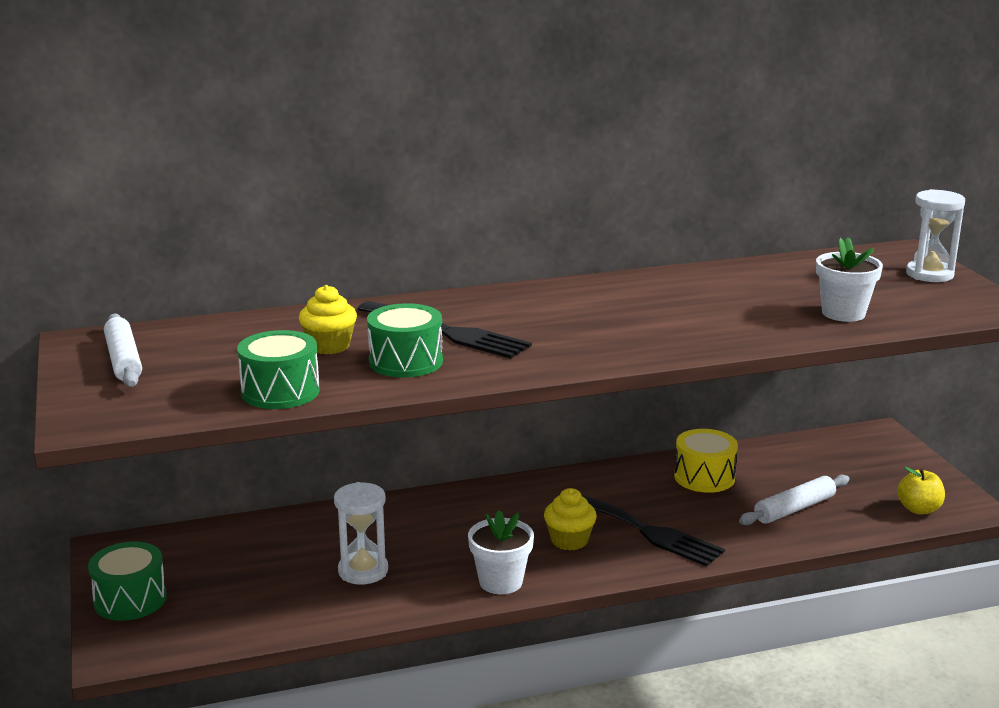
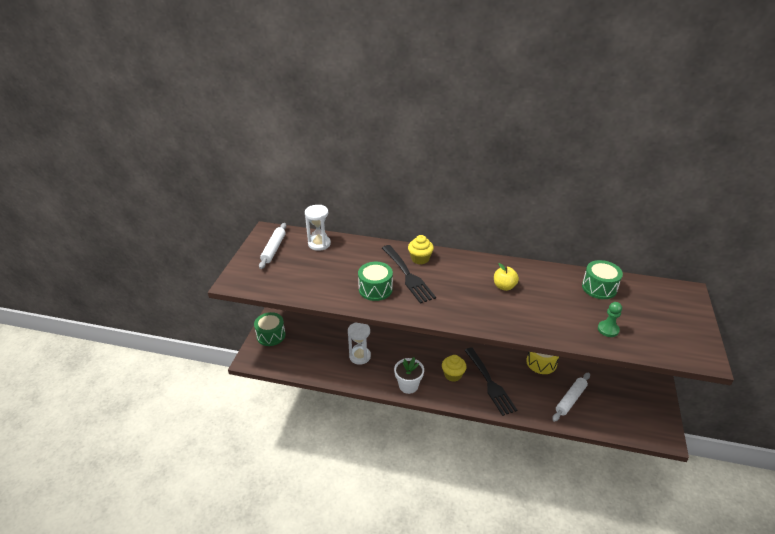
camera: 30 degrees right, 15 degrees up
(280, 391) = (313, 290): green drum -> green drum (599, 288)
(329, 346) = (353, 268): yellow cupcake -> yellow cupcake (420, 259)
(794, 509) = (570, 399): white rolling pin -> white rolling pin turned 45 degrees counterclockwise
(843, 313) = (608, 329): white flower pot -> green pawn
(919, 509) = (635, 426): yellow apple -> yellow apple (504, 286)
(929, 274) = (686, 316): white hourglass -> white hourglass (319, 244)

